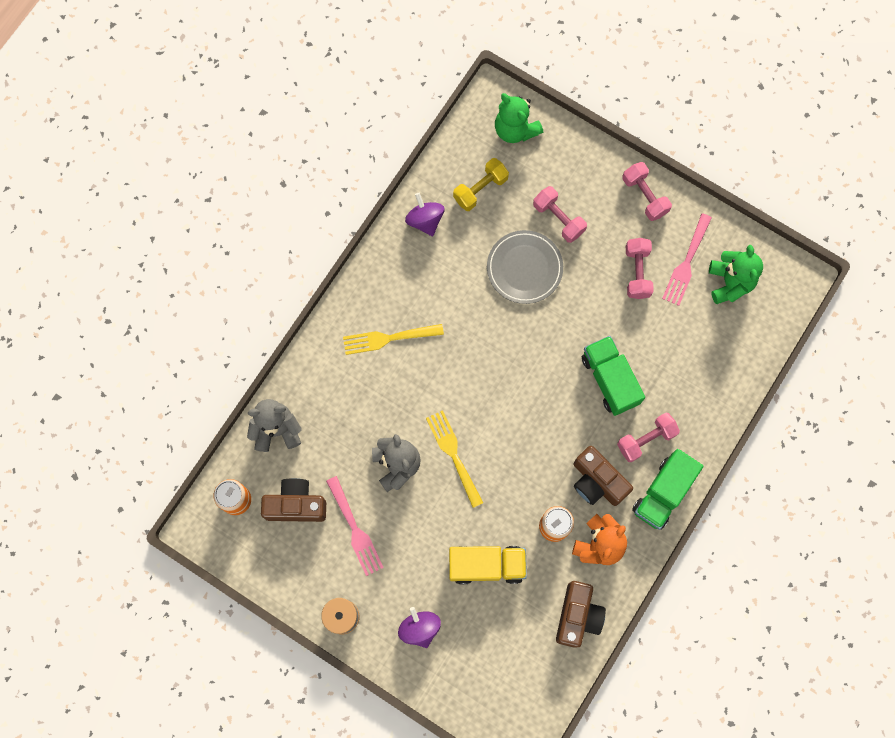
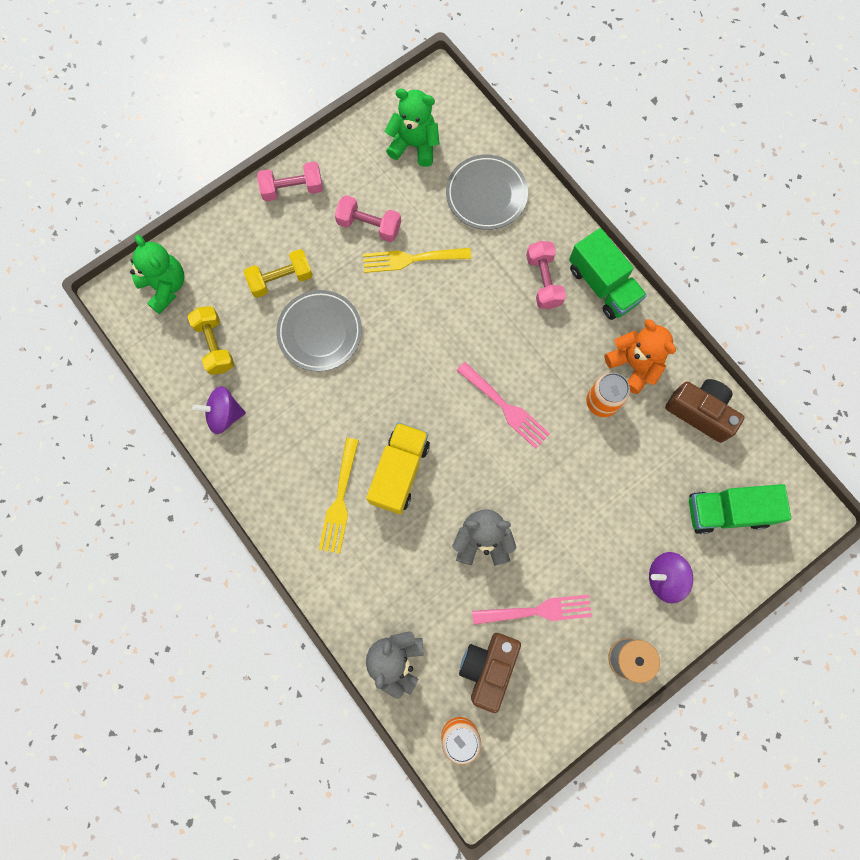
camera: 70 degrees left, 0 degrees up
(453, 454) = (492, 476): yellow fork -> yellow fork (411, 259)
(486, 565) = (620, 484): yellow truck -> yellow truck (399, 472)
(515, 129) = (165, 286): green teddy bear -> green teddy bear turned 105 degrees counterclockwise
(558, 219) = (281, 279): pink dumbbell -> yellow dumbbell
(597, 481) = (570, 343): brown camera -> none
(609, 380) = (470, 292): green truck -> green truck (727, 511)
(686, 263) = (378, 177): pink fork -> pink fork (505, 407)
(708, 362) = (486, 194): none -> grey plate

